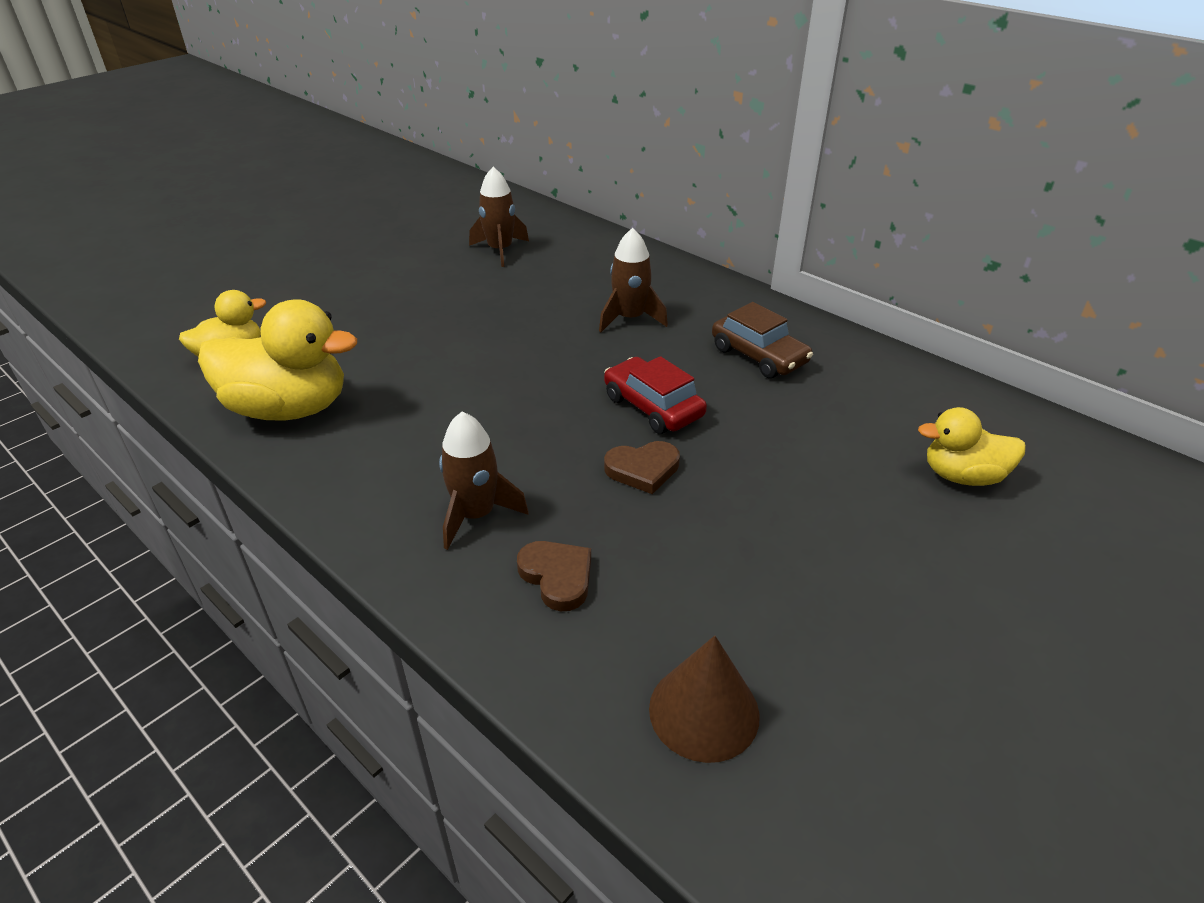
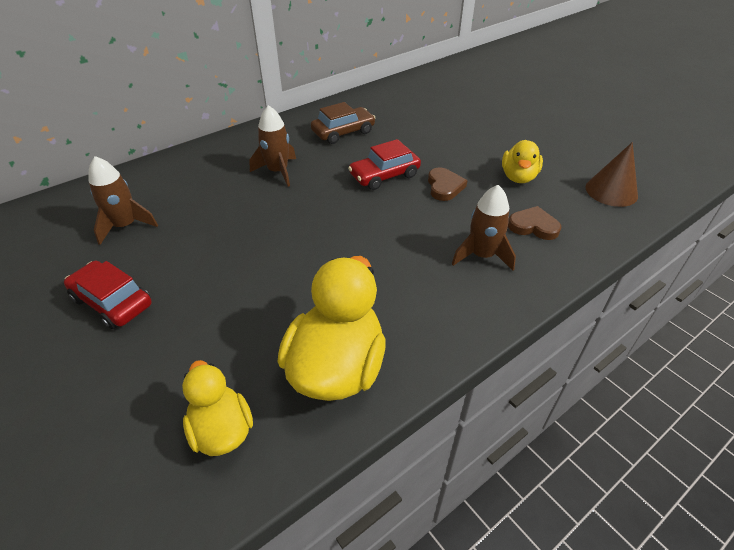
camera: 80 degrees left, 5 degrees up
(389, 271) = (112, 302): none -> red car
(557, 576) = (533, 226): brown heart -> brown heart turned 45 degrees clockwise
(962, 476) = (459, 100): yellow duck -> yellow duck (518, 177)

